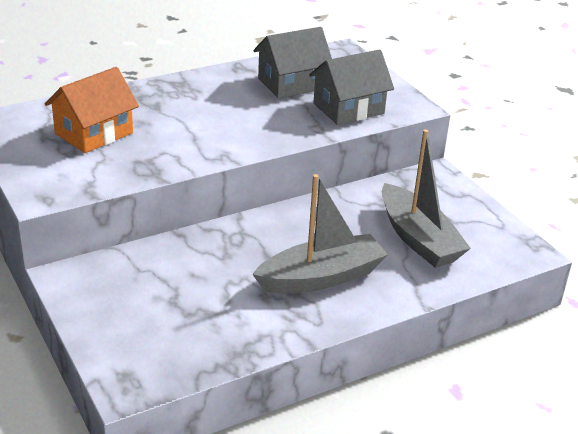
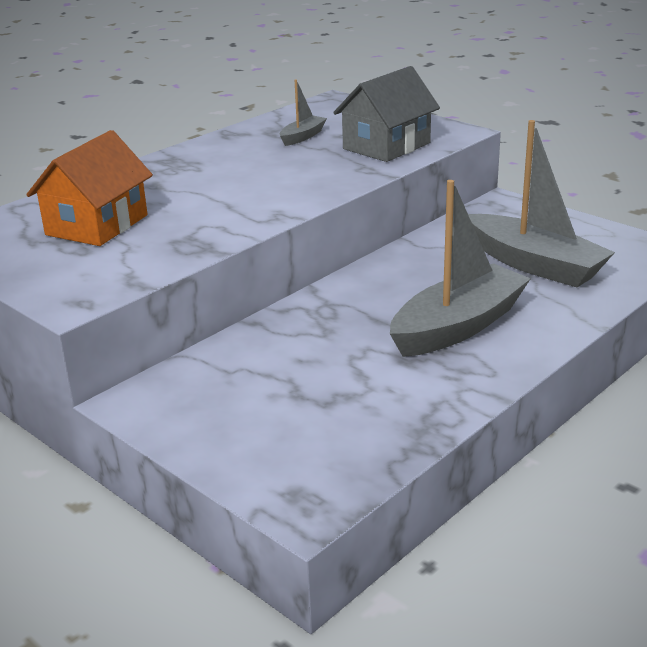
camera: 15 degrees left, 5 degrees down
(291, 84) = (302, 137): grey house -> grey boat

